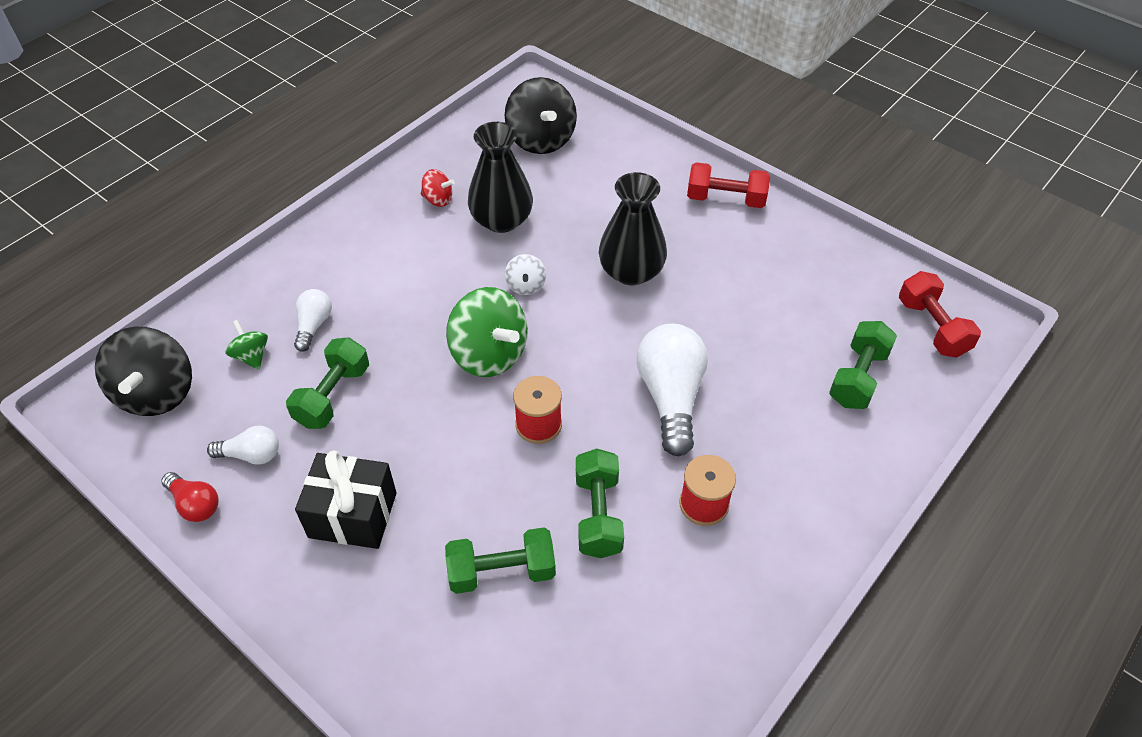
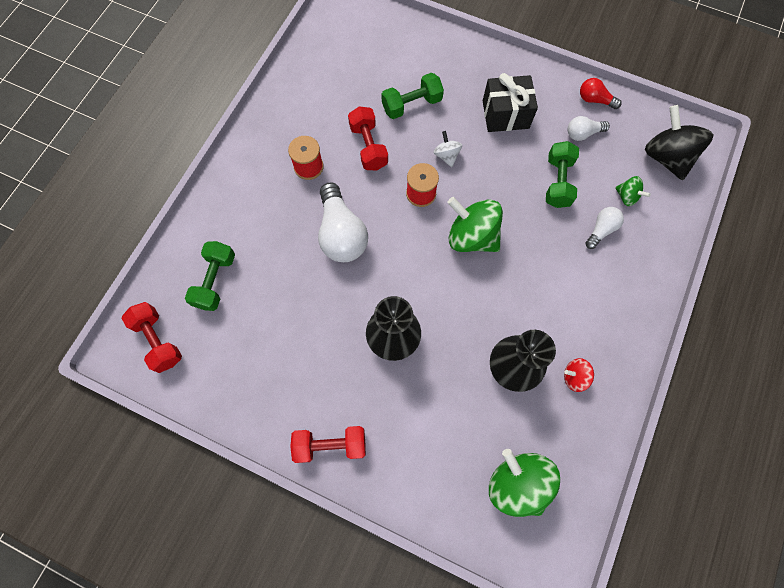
camera: 165 degrees right, 20 degrees up
(314, 325) = (601, 230): white light bulb -> white light bulb turned 135 degrees counterclockwise
(526, 286) = (468, 303): white spinning top -> white spinning top (446, 155)
(541, 140) = (517, 483): black spinning top -> green spinning top
(598, 514) = (368, 146): green dumbbell -> red dumbbell

